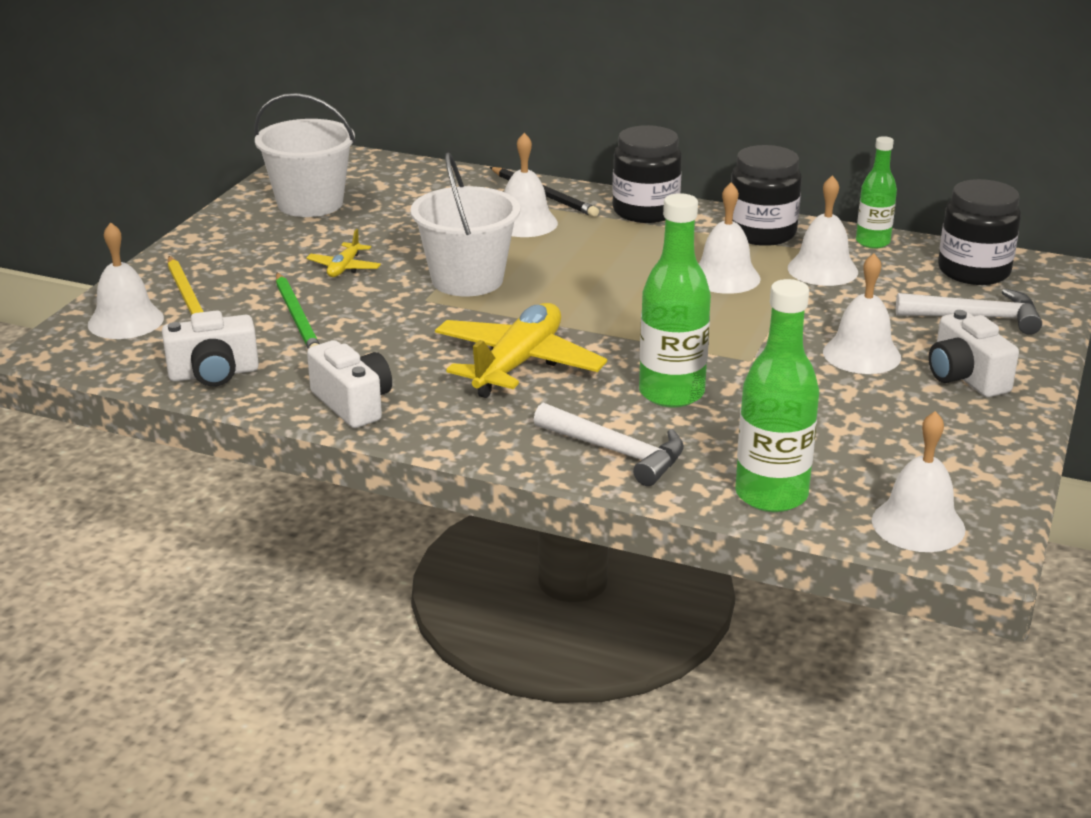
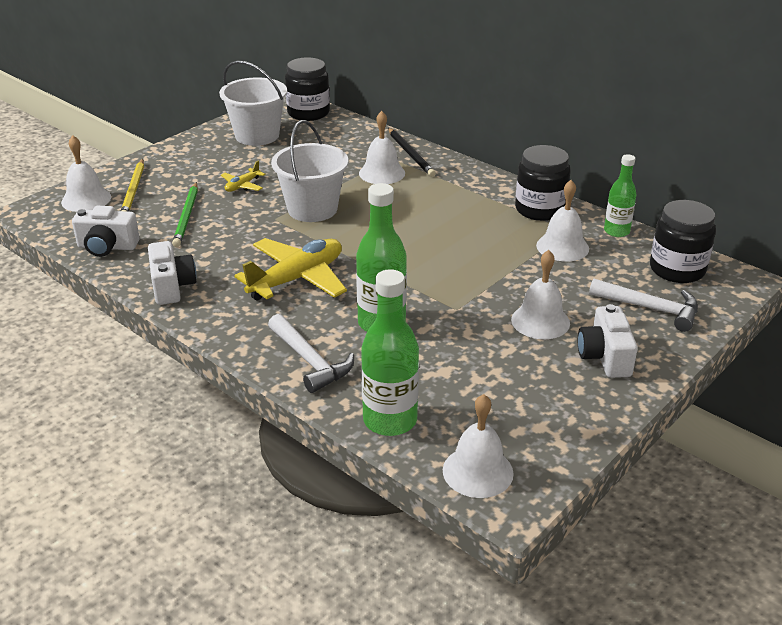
camera: 20 degrees right, 5 degrees up
(645, 211) = (470, 178): black jar -> black jar (308, 113)
(724, 277) = (487, 239): white bell -> none

